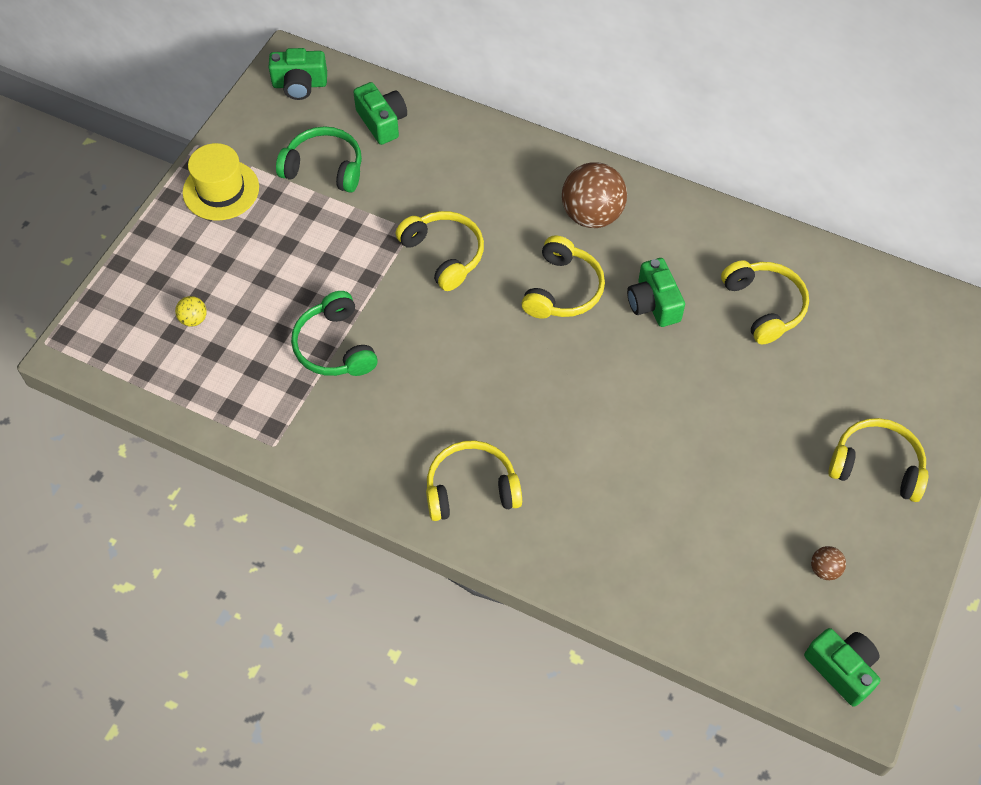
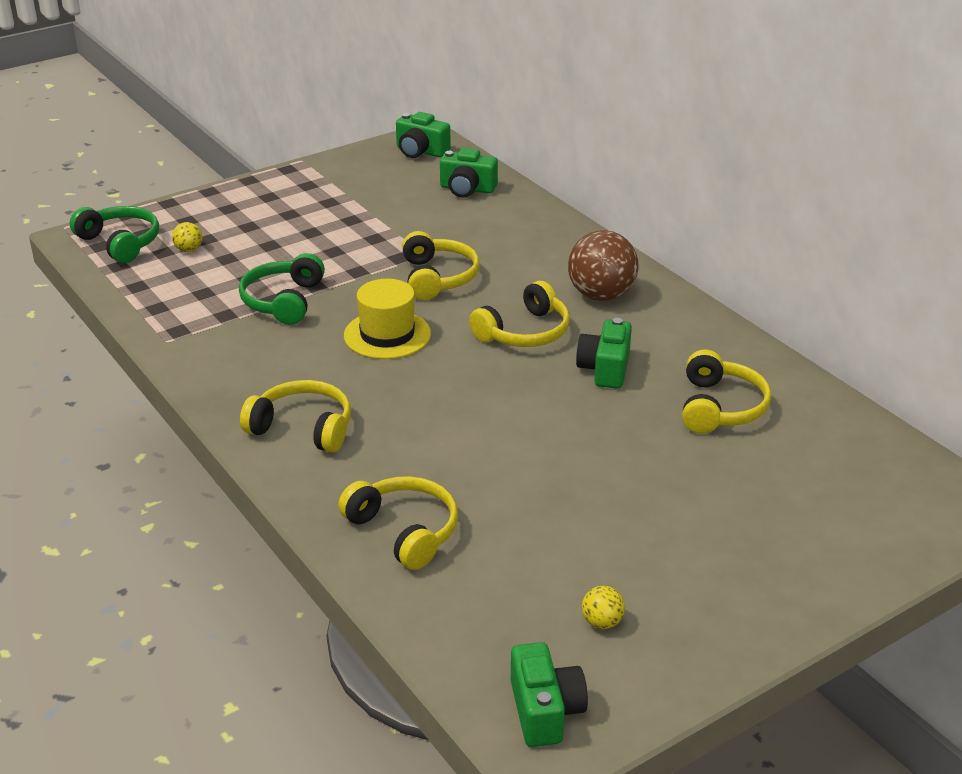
camera: 30 degrees right, 25 degrees down
(221, 190) = (292, 188): yellow hat -> yellow hat (387, 335)
(324, 168) = (390, 200): green headphones -> green headphones (120, 243)
(382, 122) = (467, 189): green camera -> green camera turned 105 degrees clockwise
(824, 569) = (602, 622): brown ball -> yellow ball
(876, 465) = (738, 565): yellow headphones -> yellow headphones (405, 531)

